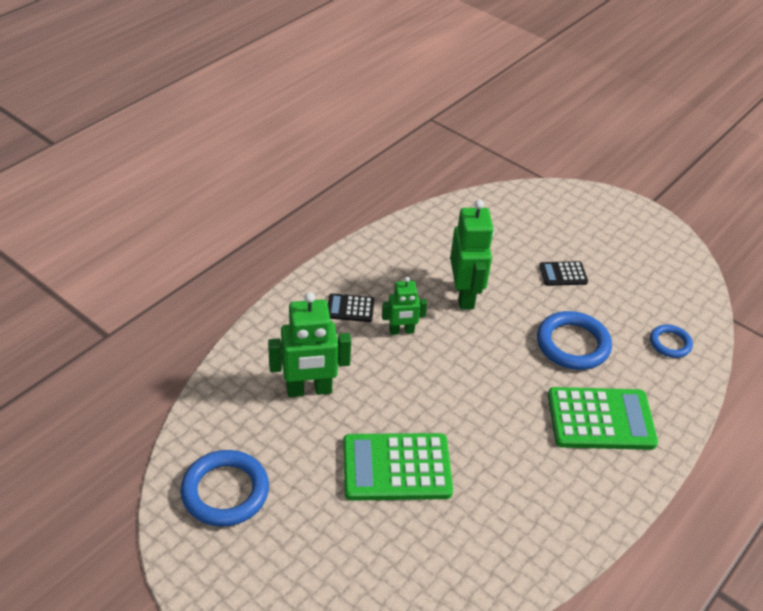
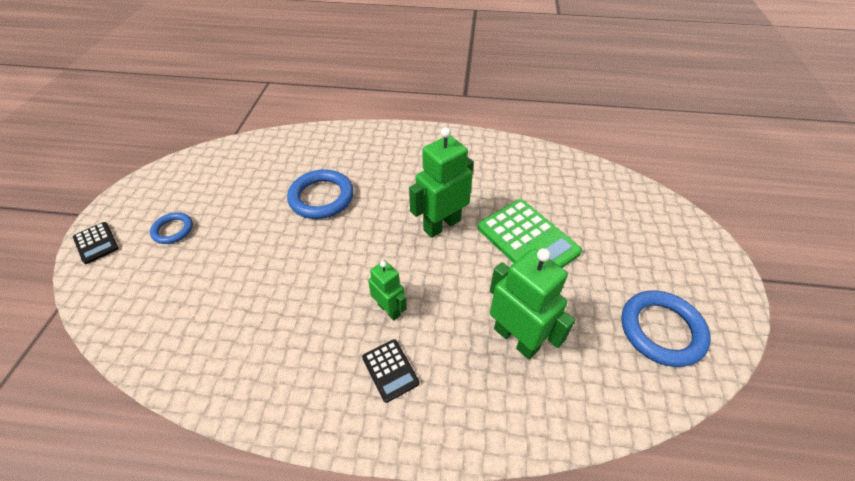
camera: 120 degrees left, 5 degrees up
(465, 295) = (306, 286): green robot -> green robot (441, 225)
(563, 274) = (233, 232): black calculator -> black calculator (96, 243)
(600, 419) = (386, 162): green calculator -> none
(670, 343) = (284, 153): blue ring -> blue ring (173, 230)

